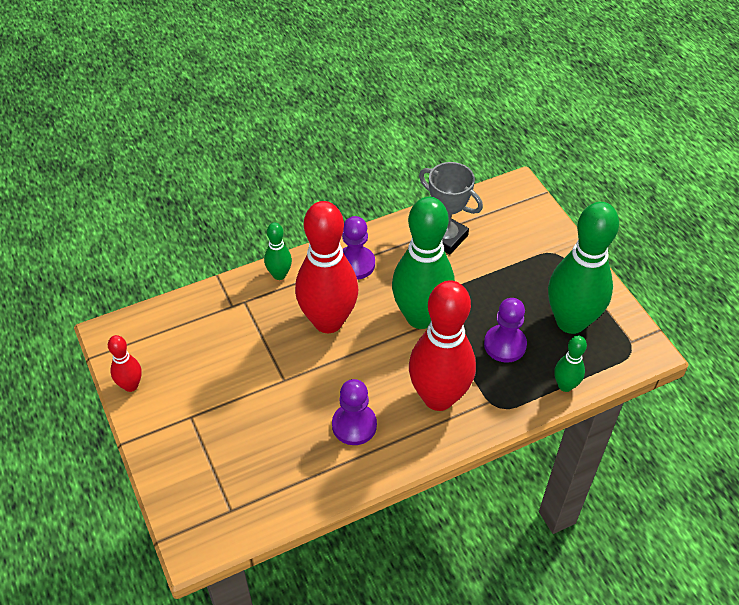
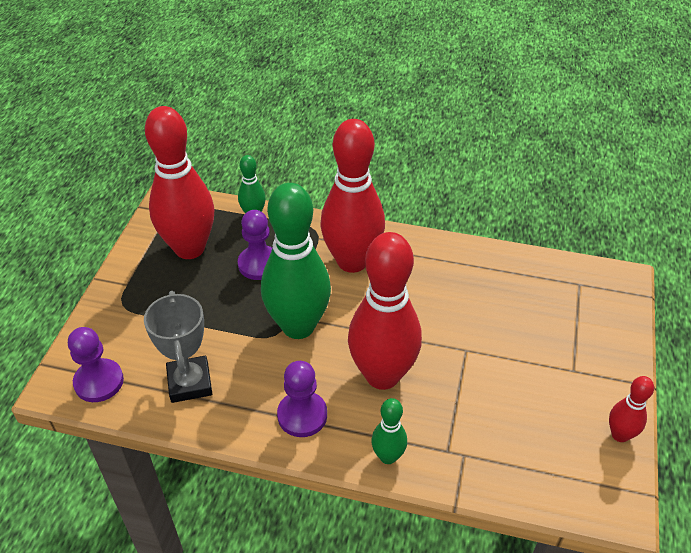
camera: 140 degrees left, 5 degrees down
(354, 425) = (436, 282): purple pawn -> purple pawn (99, 382)
(571, 321) = (189, 248): green bowling pin -> red bowling pin

